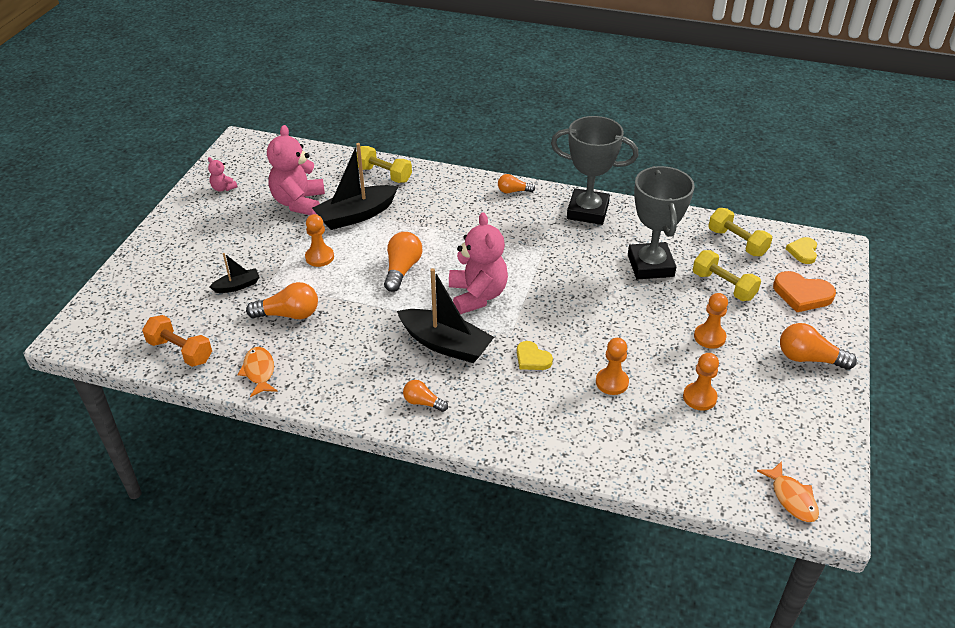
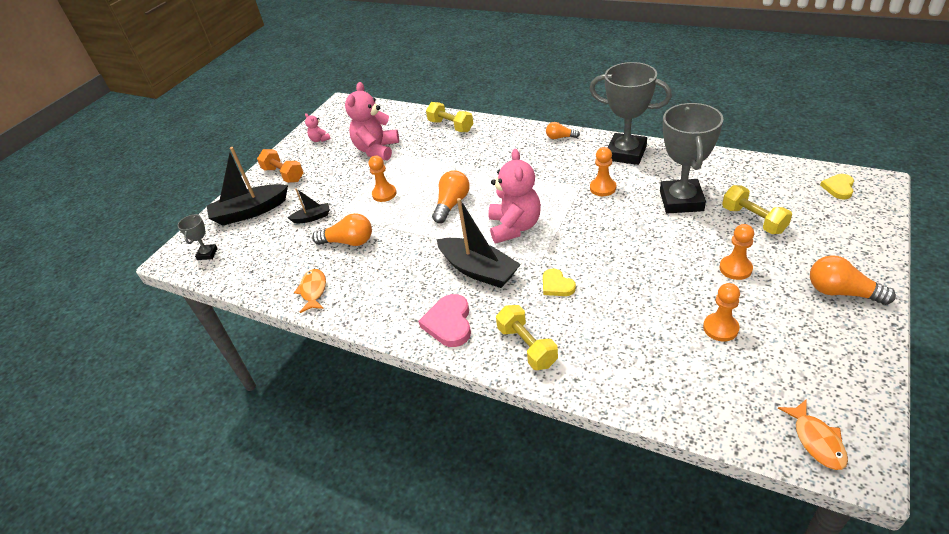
camera: 15 degrees right, 0 degrees up
(114, 331) = (207, 254): none -> grey trophy
(180, 351) = (254, 271): orange dumbbell -> orange dumbbell (283, 174)
(356, 215) = (421, 159): black boat -> black boat (250, 212)
(423, 402) = (449, 323): orange light bulb -> pink heart
(612, 382) = (631, 310): orange pawn -> orange pawn (603, 188)
(737, 242) = (770, 179): yellow dumbbell -> yellow dumbbell (527, 346)
(802, 294) = (836, 228): orange heart -> none

